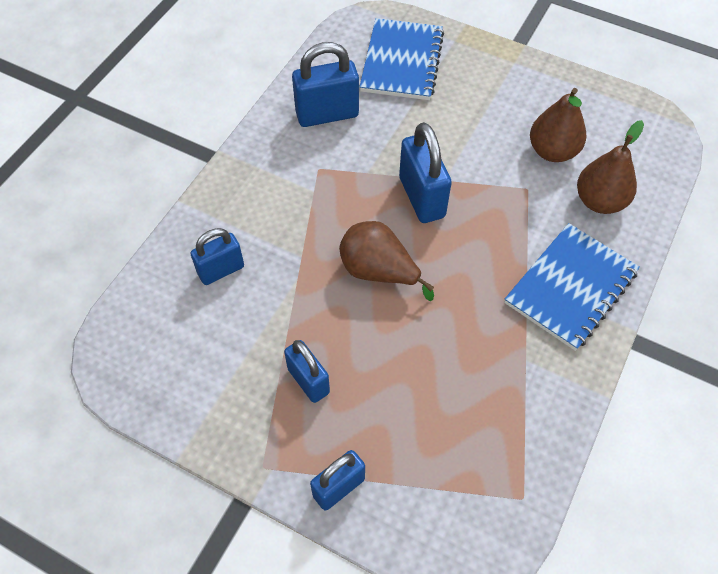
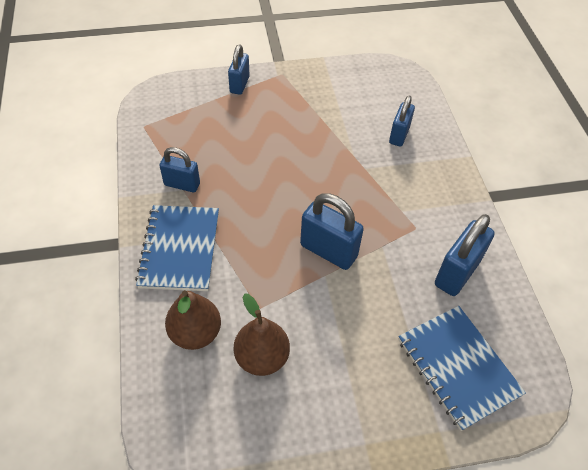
camera: 140 degrees right, 5 degrees down
(308, 381) = (295, 114): blue padlock -> blue padlock (182, 184)
(378, 272) = (311, 186): brown pear -> none

